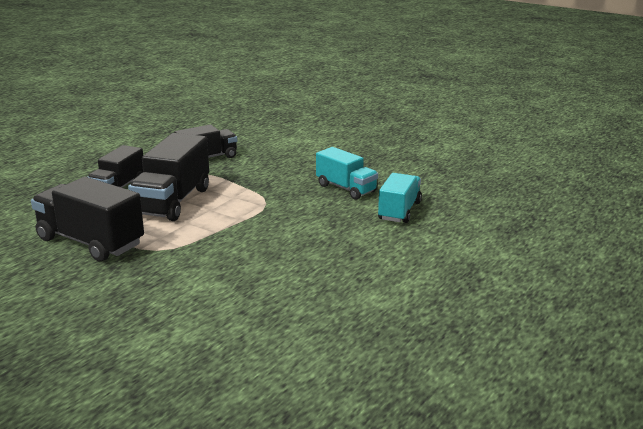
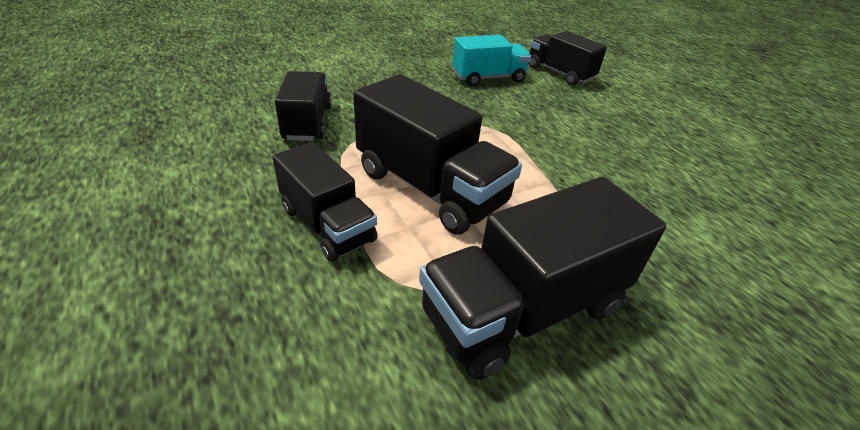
camera: 65 degrees left, 15 degrees up
(399, 211) = (559, 73): turquoise truck -> black truck

